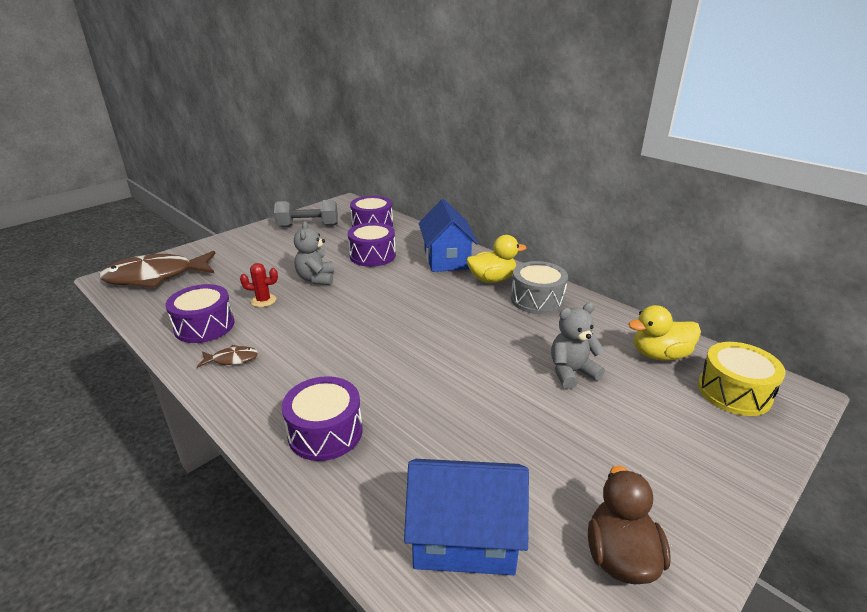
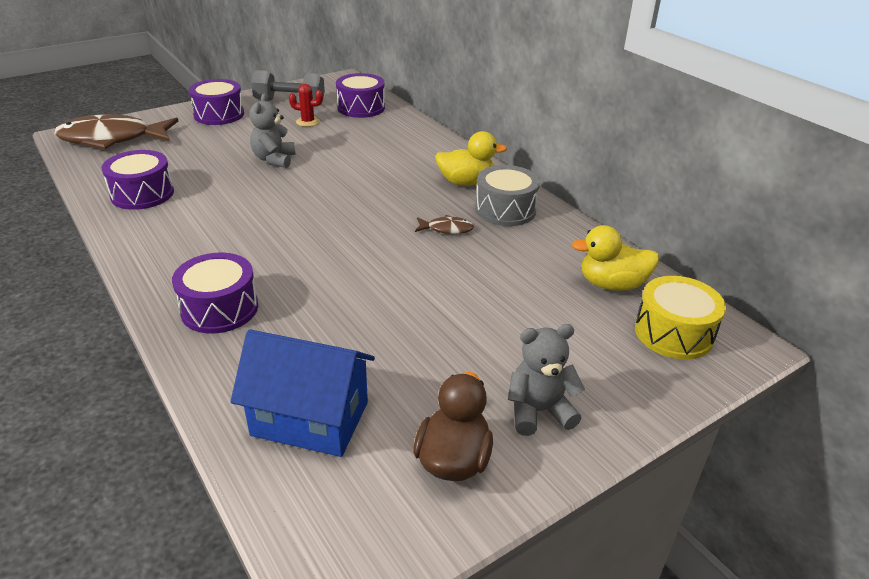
camera: 10 degrees right, 5 degrees up
(232, 359) = (157, 229): brown fish -> brown fish (447, 229)
(263, 300) = (210, 176): red cactus -> red cactus (308, 122)
(372, 255) = (345, 142): purple drum -> purple drum (219, 114)
(446, 259) = (426, 154): blue house -> none
(571, 372) = (501, 288): grey teddy bear -> grey teddy bear (539, 411)

